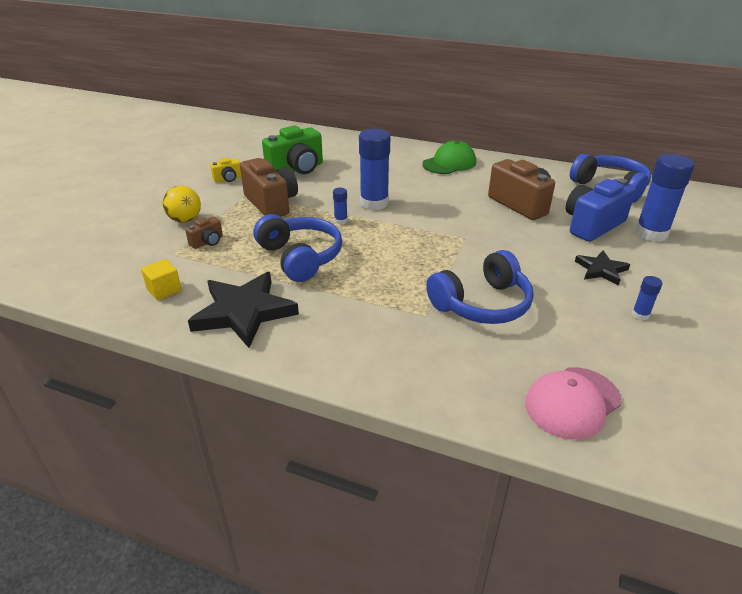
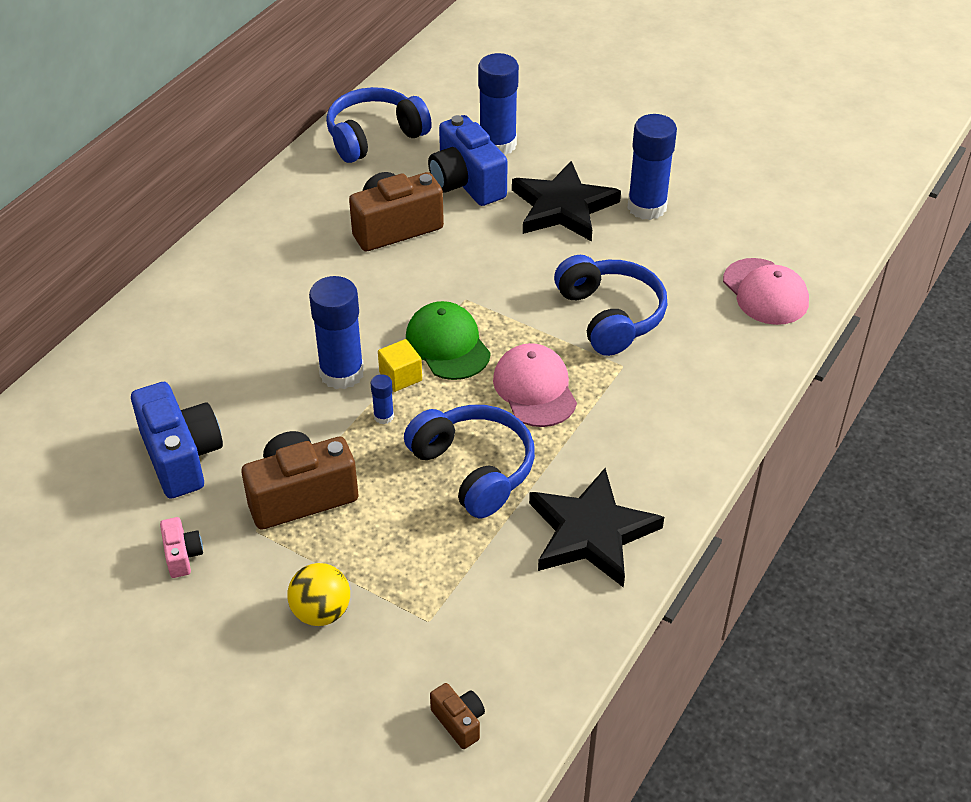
camera: 80 degrees left, 10 degrees up
(164, 290) = (525, 623): yellow cube -> yellow cube (400, 376)
(207, 242) = (404, 578): brown camera -> brown camera (459, 722)
(228, 179) = (182, 555): yellow camera -> pink camera
(297, 169) = (181, 456): green camera -> blue camera
(300, 257) = (474, 469): blue headphones -> blue headphones turned 75 degrees clockwise
(384, 274) = (534, 389): none -> pink cap
(449, 163) = (237, 268): green cap -> green cap (447, 344)
(601, 270) = (563, 207): black star -> black star, size x1.83
(640, 315) = (647, 207): blue glue stick -> blue glue stick, size x2.25

